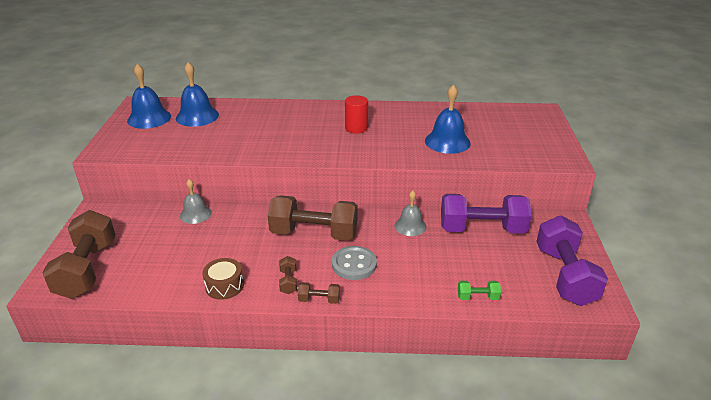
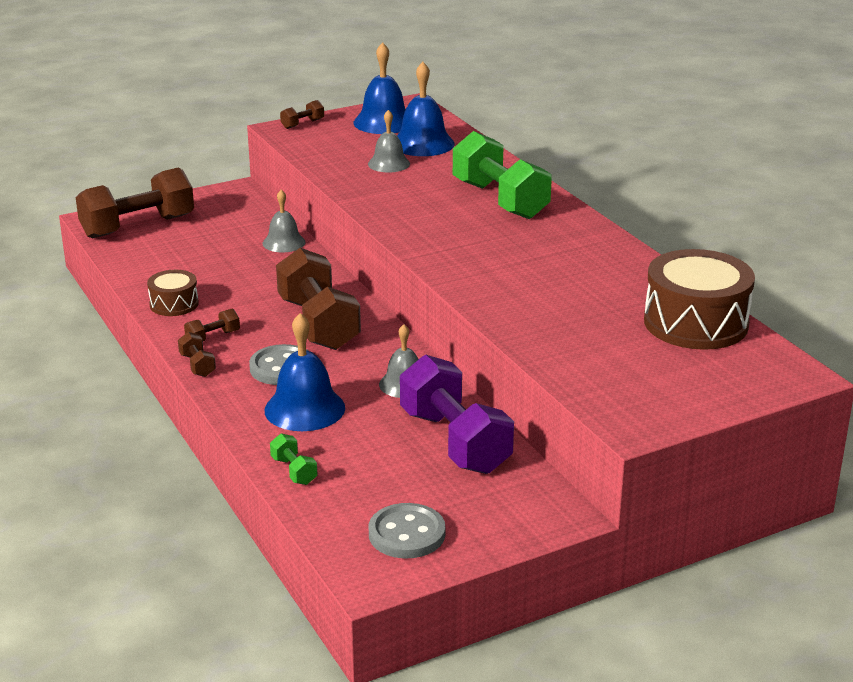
camera: 60 degrees right, 5 degrees down
(106, 143) = (302, 124): none -> brown dumbbell
(208, 133) = (389, 163): none -> grey bell
(298, 118) = (500, 200): none -> green dumbbell
(356, 128) = (522, 243): red cylinder -> none
(447, 142) = (568, 316): blue bell -> blue bell (304, 408)
(479, 115) = (695, 323): none -> brown drum
(565, 276) = (407, 534): purple dumbbell -> grey button

